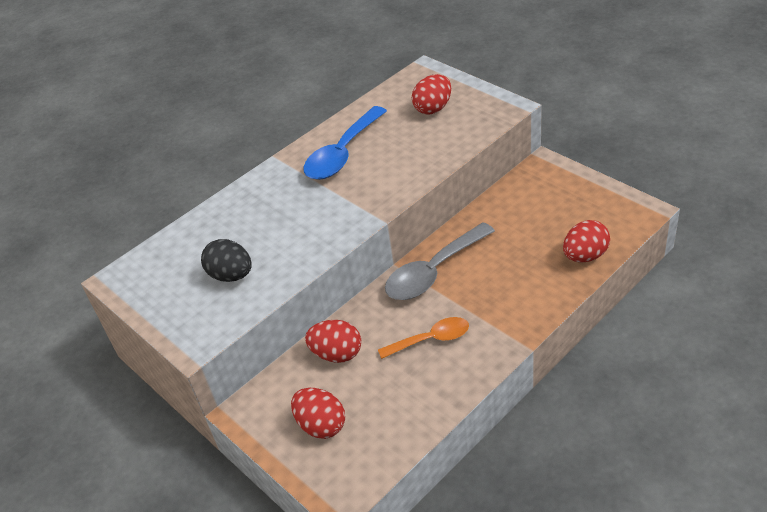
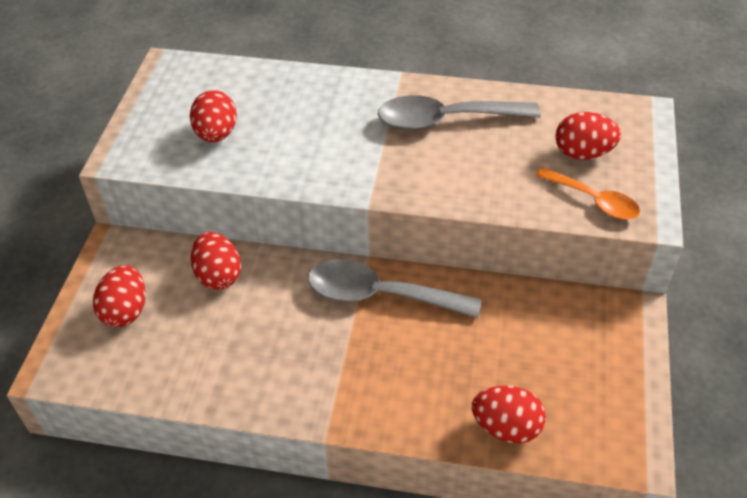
camera: 50 degrees right, 5 degrees up
(231, 275) = (216, 134): black egg -> red egg
(342, 153) = (446, 120): blue spoon -> grey spoon
(431, 339) = (283, 342): orange spoon -> orange spoon (594, 200)

